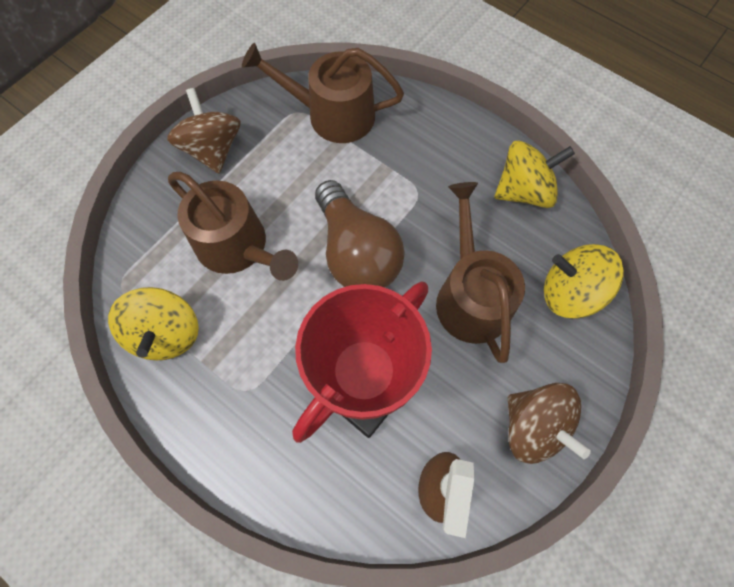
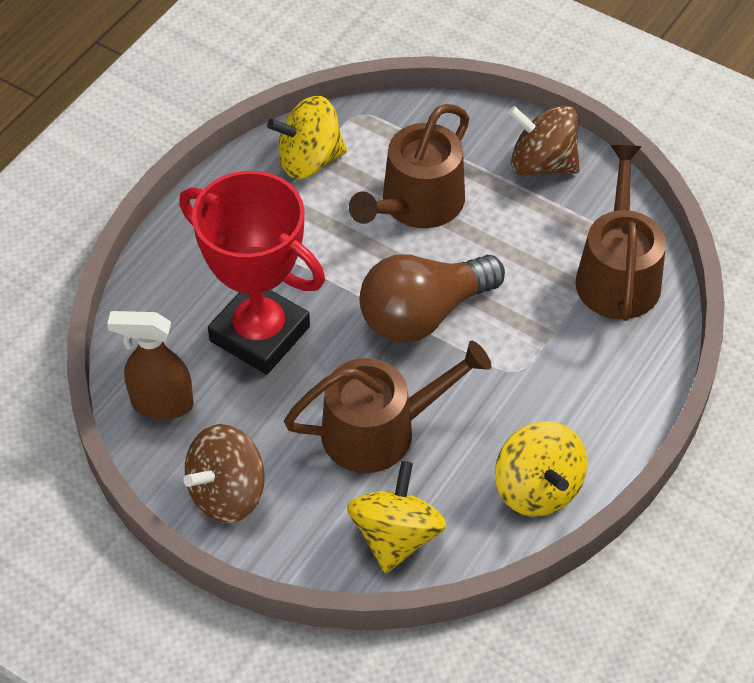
camera: 85 degrees right, 15 degrees down
(213, 149) = (542, 163): brown spinning top -> brown spinning top turned 135 degrees counterclockwise

